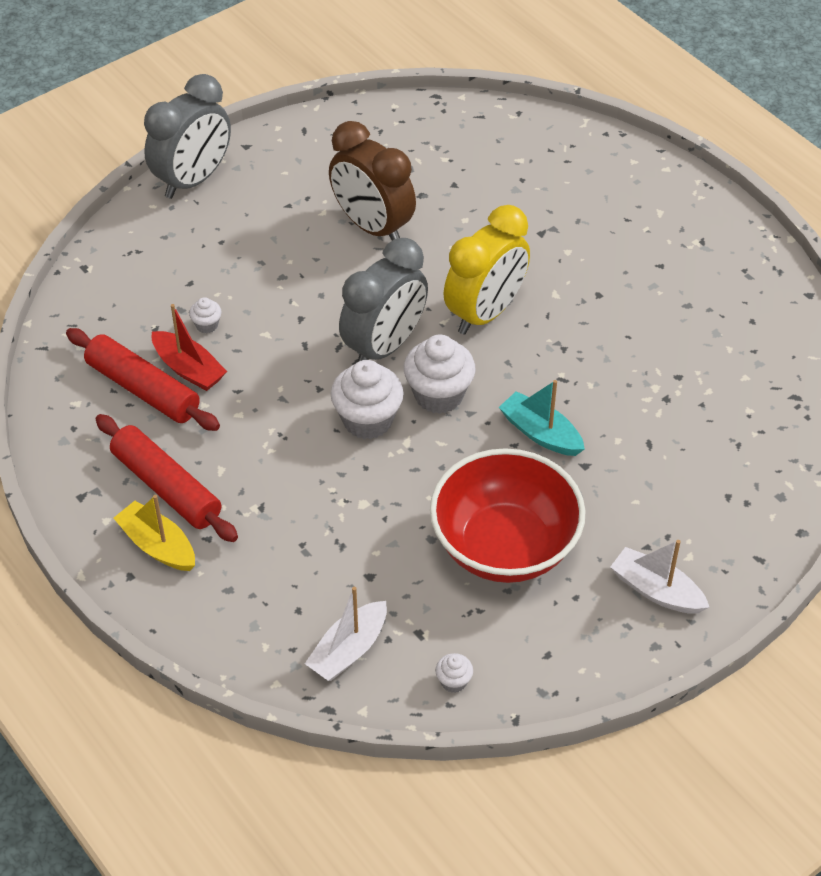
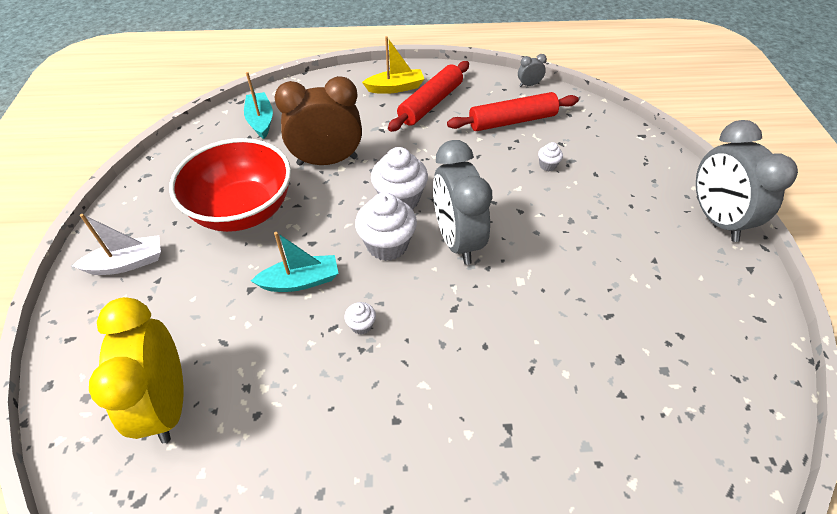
camera: 125 degrees right, 0 degrees up
(45, 406) = (529, 85): none -> grey clock
(166, 487) = (430, 103): red rolling pin -> red rolling pin turned 45 degrees counterclockwise
(189, 369) = (514, 143): red boat -> none
(348, 650) = (261, 121): white boat -> turquoise boat
(372, 227) = (595, 300): brown clock -> brown clock (327, 161)
(453, 681) = (197, 146): white cupcake -> white cupcake (361, 325)
(485, 313) = (441, 319): yellow clock -> yellow clock (167, 403)

